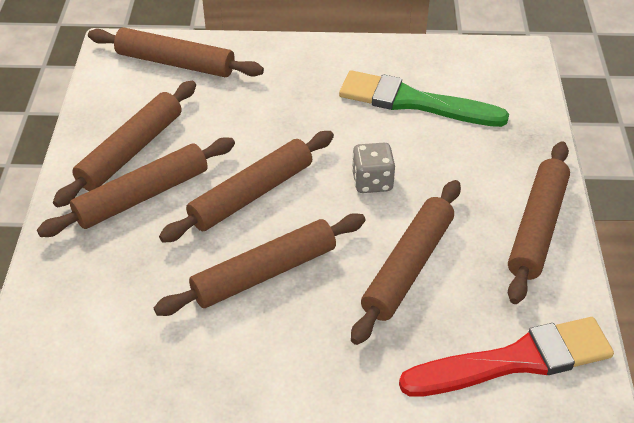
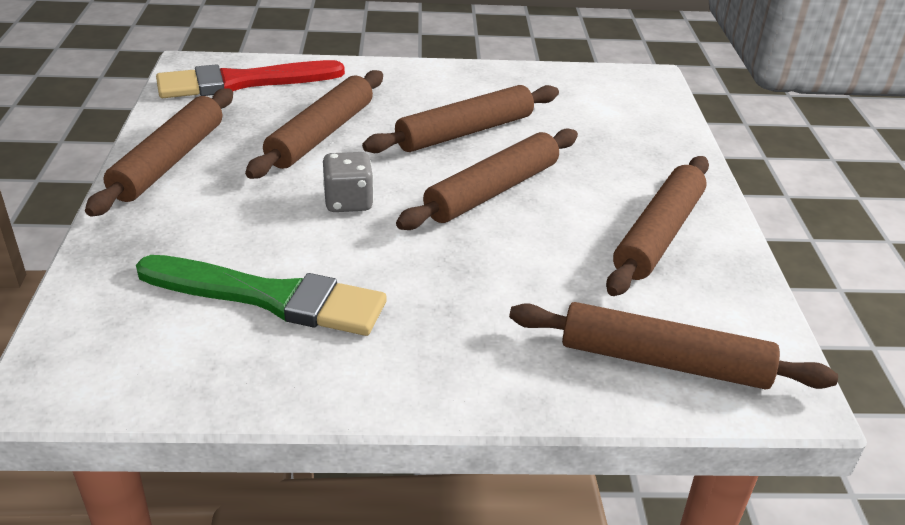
camera: 175 degrees right, 10 degrees down
(142, 196) = (618, 190): brown rolling pin -> none

